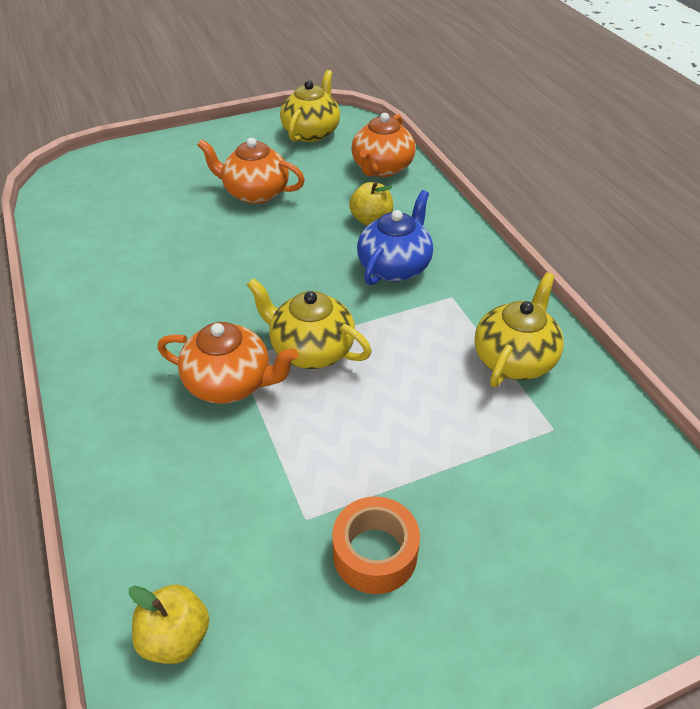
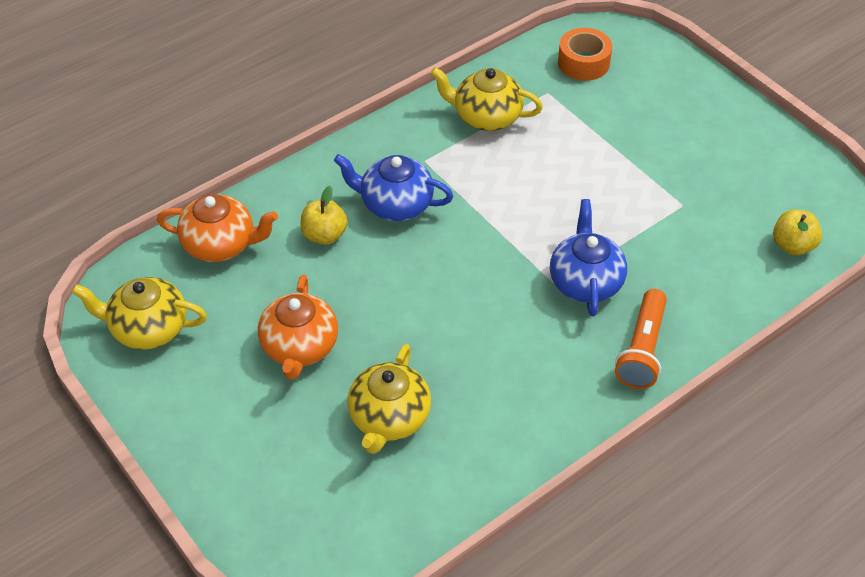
camera: 105 degrees left, 5 degrees up
(117, 405) = (642, 349): none -> orange flashlight
(230, 383) = (585, 282): orange teapot -> blue teapot
(311, 349) = (526, 239): yellow teapot -> yellow teapot (389, 418)
(375, 553) = (689, 166): orange tape -> orange tape (583, 63)

